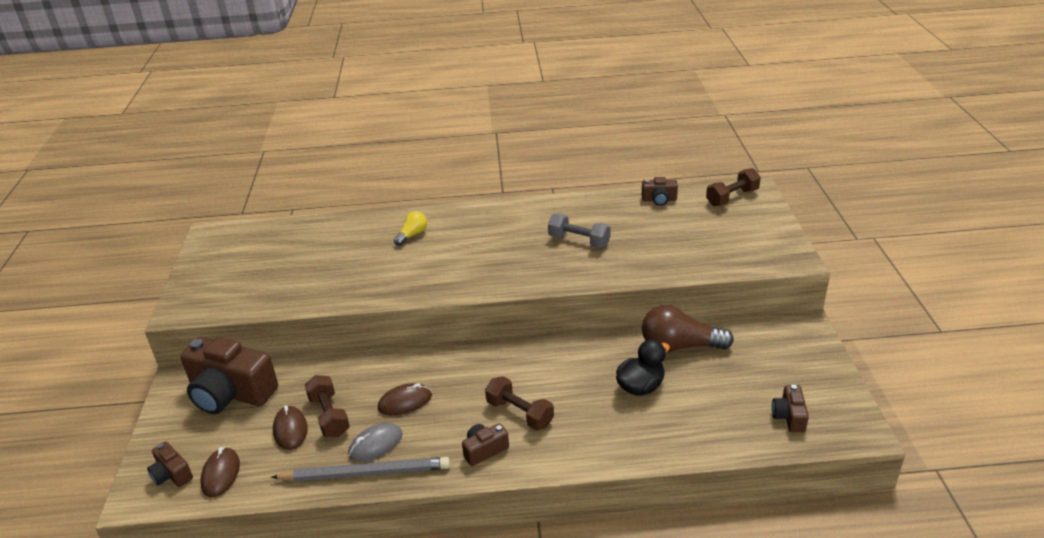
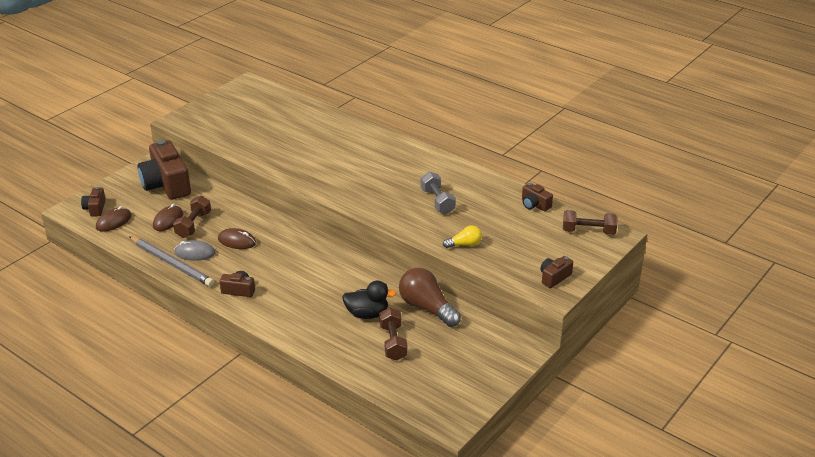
camera: 40 degrees right, 0 degrees up
(412, 235) = (348, 143): yellow light bulb -> yellow light bulb (464, 244)
(519, 413) = (283, 284): brown dumbbell -> brown dumbbell (393, 342)
(789, 416) = (423, 386): brown camera -> brown camera (554, 277)

